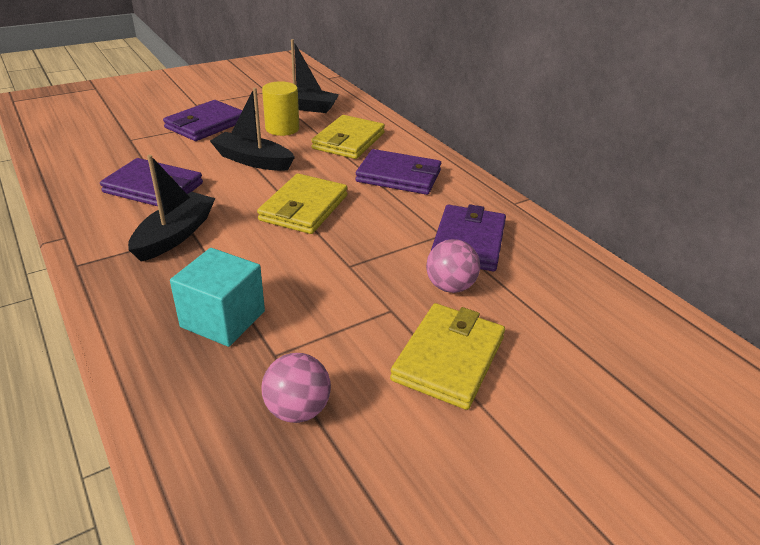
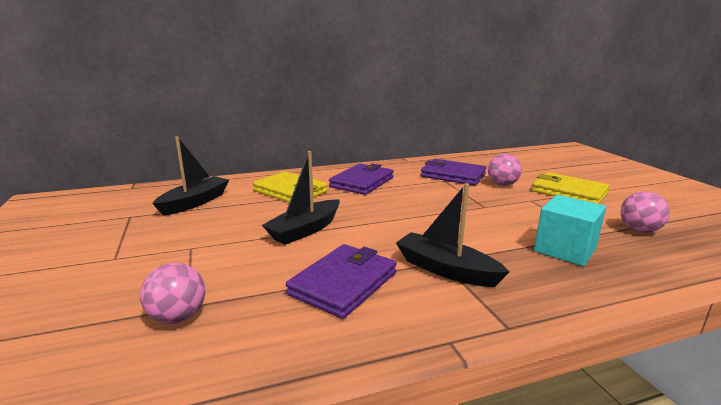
camera: 75 degrees left, 15 degrees down
(117, 139) = (178, 317): none -> pink ball
(206, 124) = (190, 252): purple wallet -> none
(282, 129) = (241, 214): yellow cylinder -> none
(304, 208) = (403, 214): yellow wallet -> none

